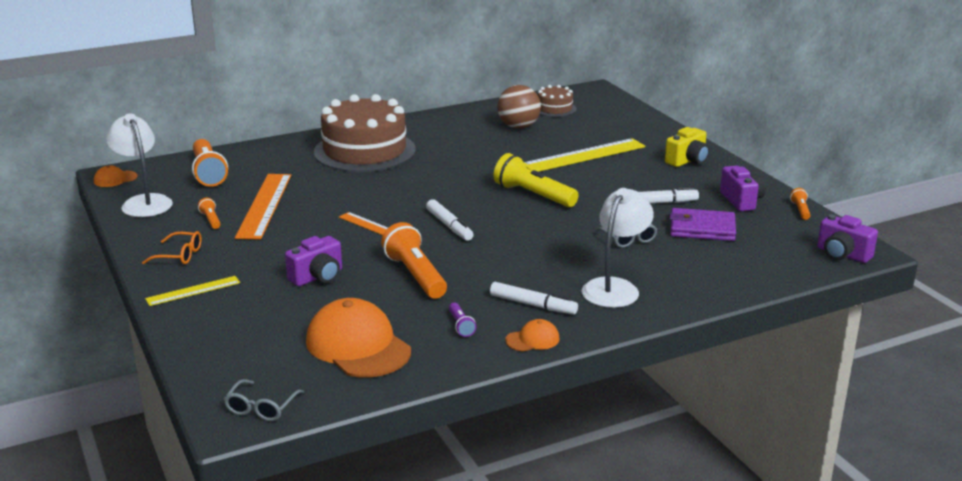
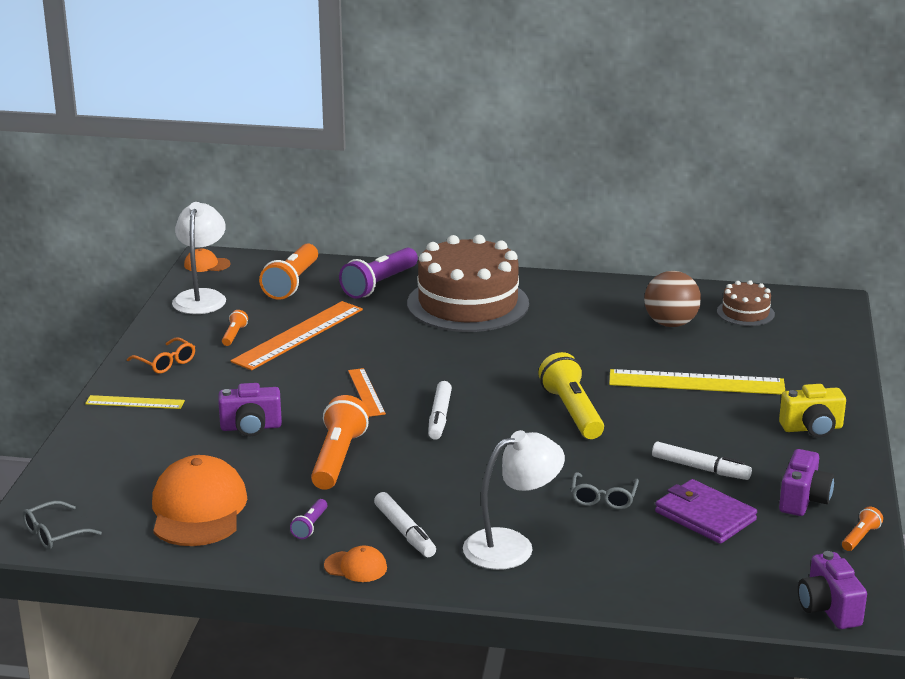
camera: 35 degrees right, 0 degrees up
(280, 156) = (379, 284): none -> purple flashlight

